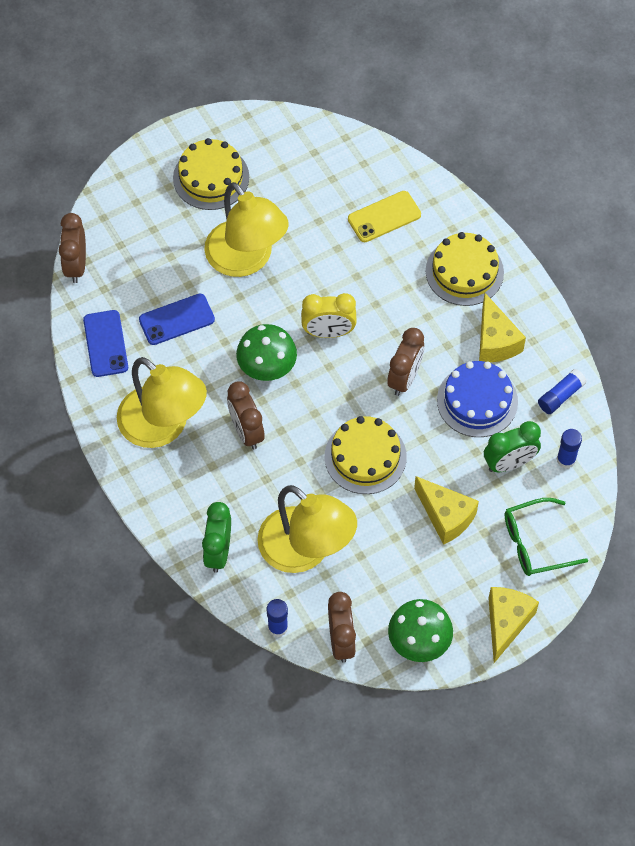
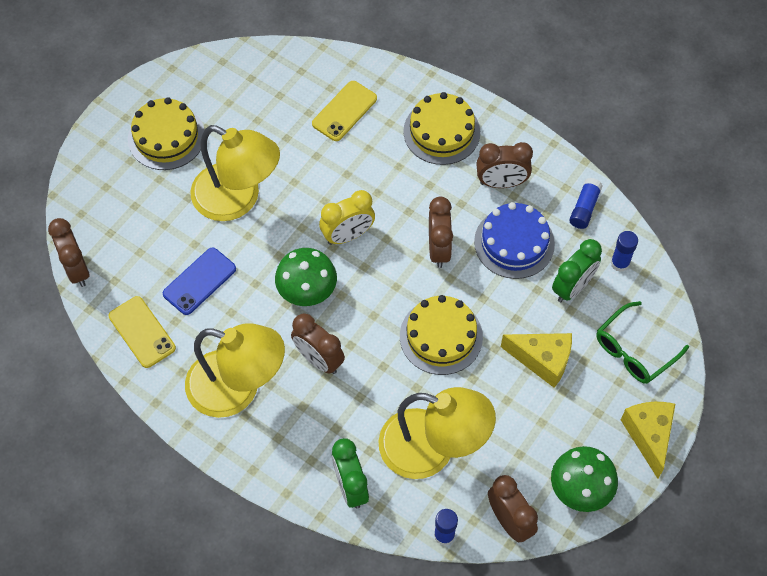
camera: 25 degrees left, 0 degrees up
(105, 344) = (142, 332): blue phone -> yellow phone
(495, 341) = (501, 183): yellow cheese -> brown clock

